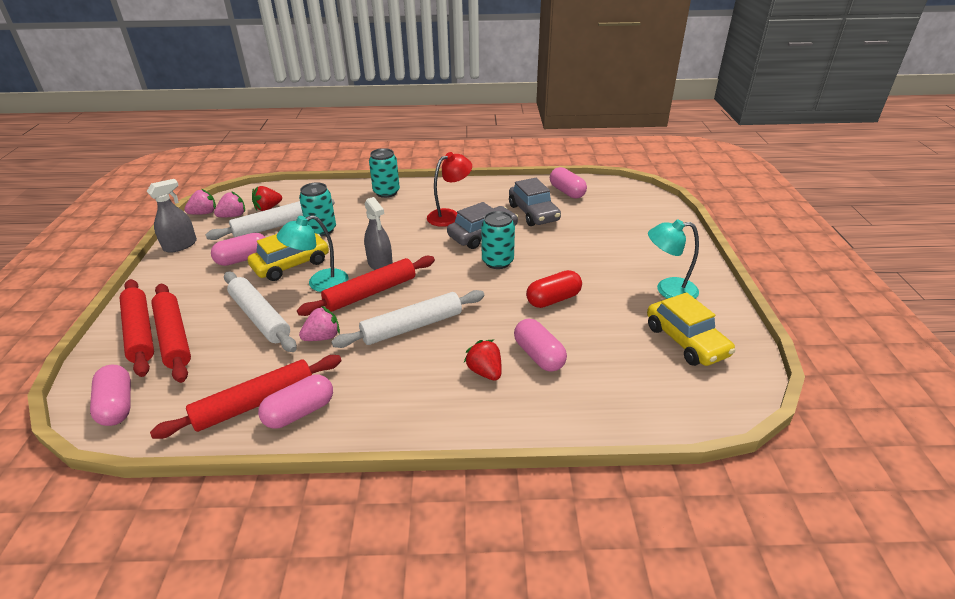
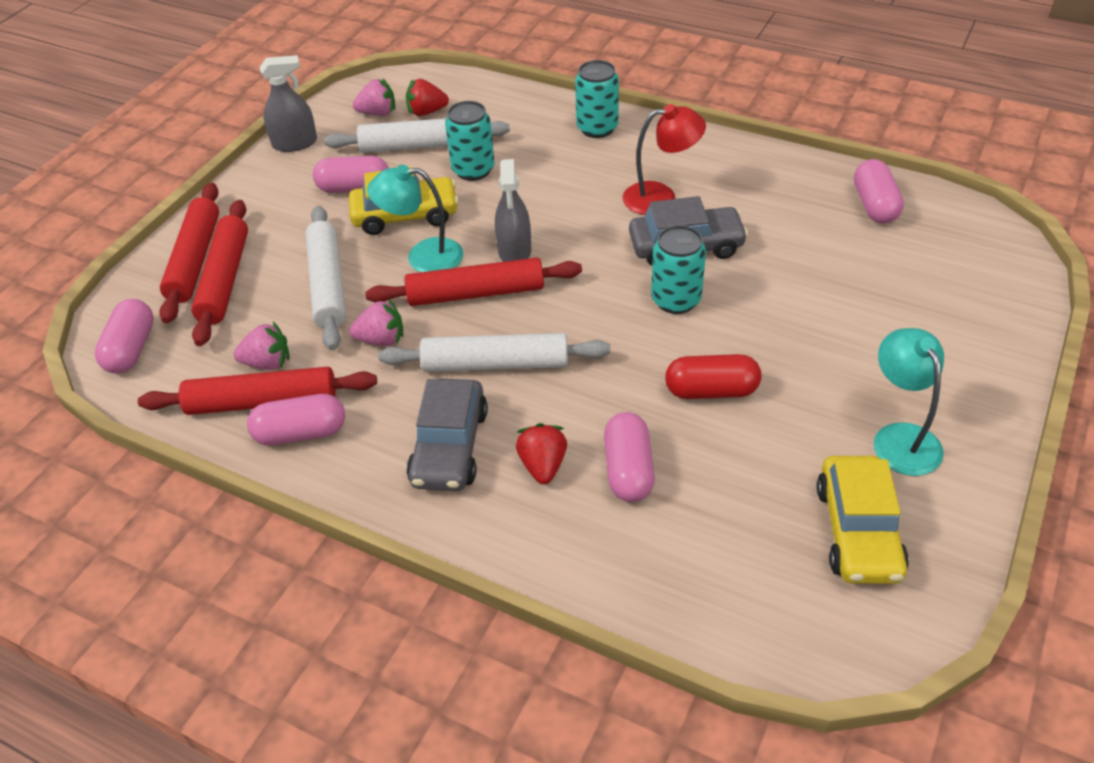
camera: 30 degrees right, 10 degrees up
(204, 213) = (346, 98): pink strawberry -> pink strawberry (268, 363)
(533, 213) = (790, 230): grey car -> grey car (449, 447)
(668, 290) = (900, 438): turquoise lamp -> turquoise lamp turned 45 degrees clockwise

